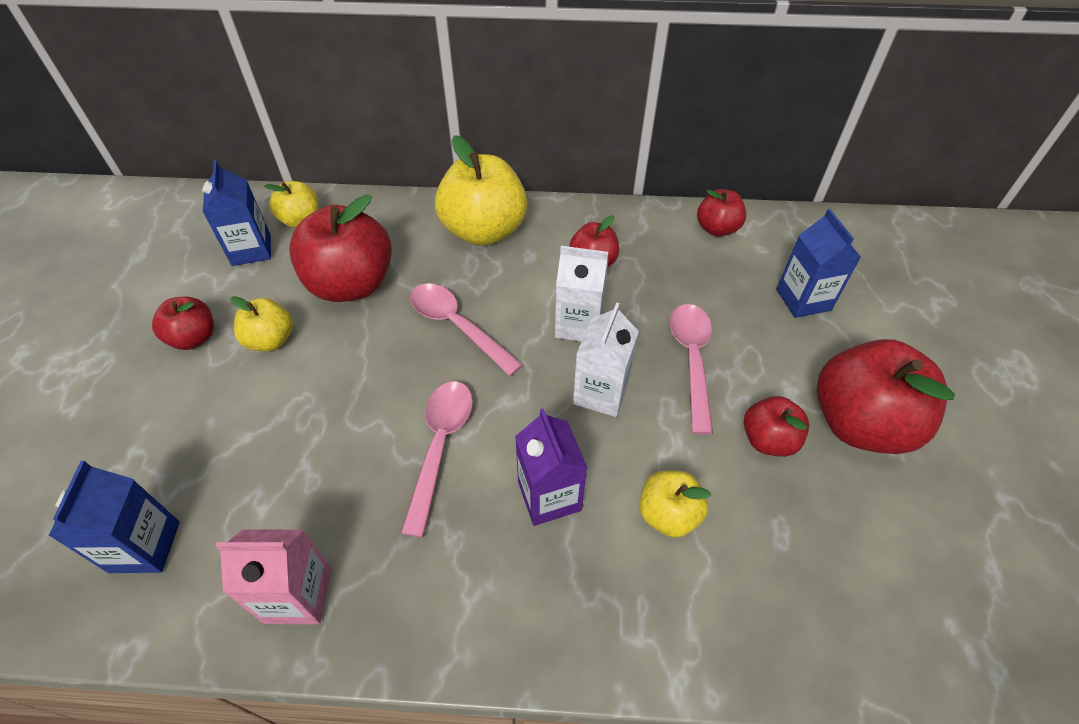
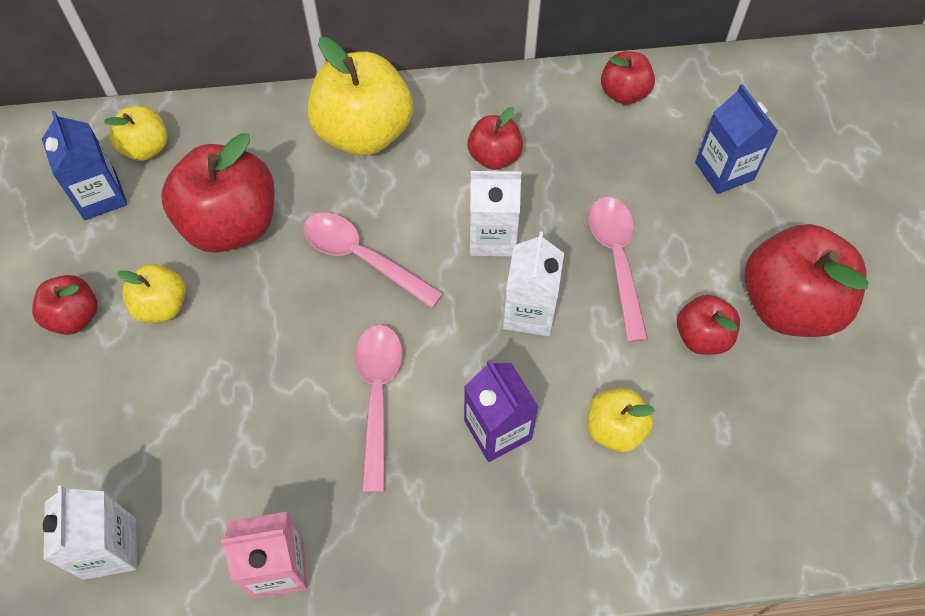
camera: 10 degrees left, 10 degrees up
(145, 546) = (109, 548): blue carton -> white carton

